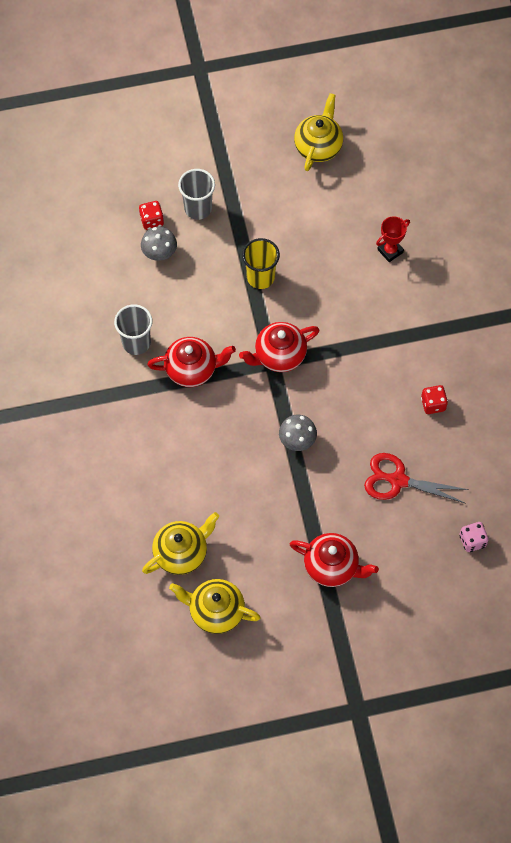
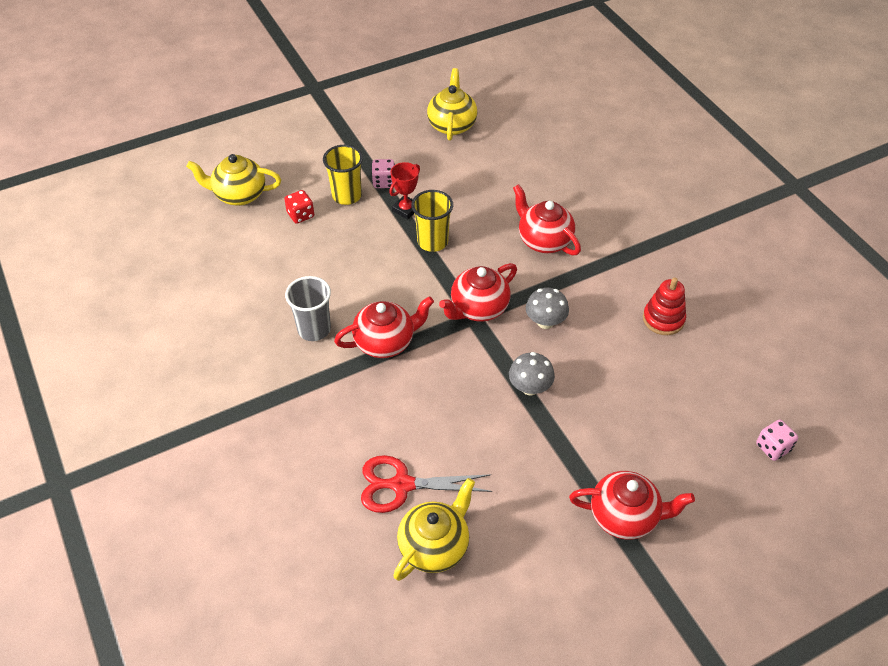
camera: 15 degrees left, 15 degrees down
(159, 253) = (317, 241): grey mushroom -> grey mushroom (545, 322)
(198, 208) = (347, 196): grey cup -> yellow cup
(215, 611) = (501, 609): yellow teapot -> yellow teapot (239, 195)
(235, 200) = (384, 182): none -> pink dice
(359, 299) = (544, 240): none -> red teapot
(390, 251) = (557, 194): red trophy -> red trophy (406, 209)
(398, 480) = (660, 403): red scissors -> red scissors (402, 485)
(433, 404) = (663, 319): red dice -> red stacking toy

